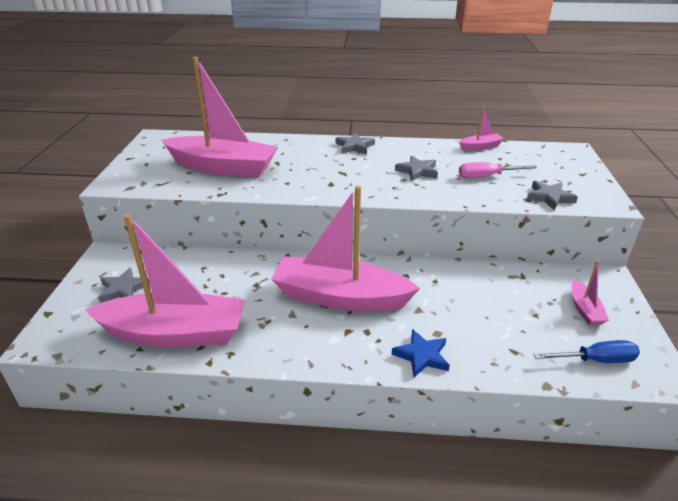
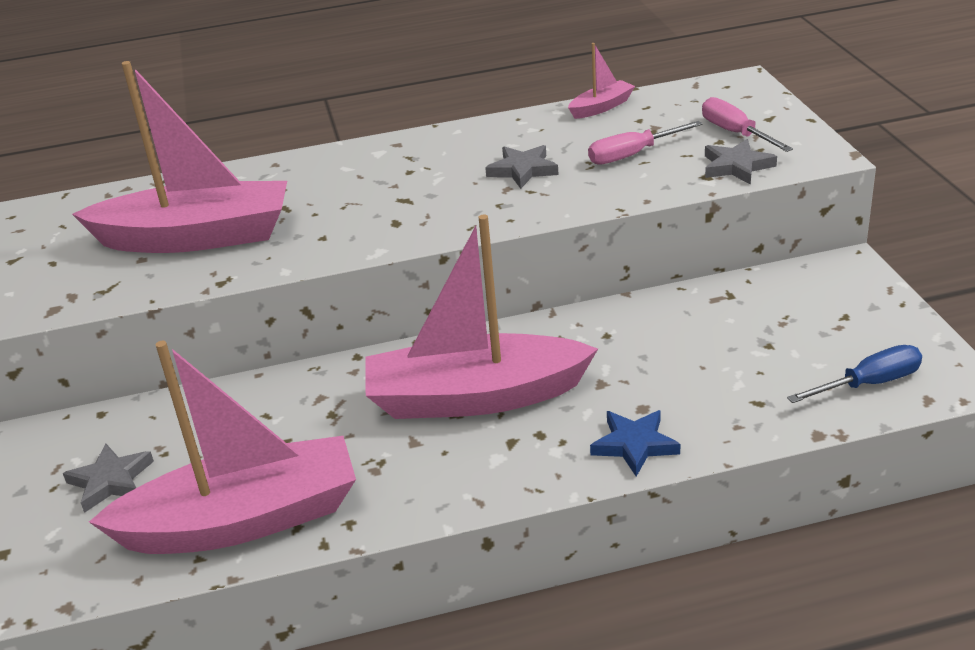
camera: 15 degrees left, 0 degrees up
(354, 146) = (400, 151): grey star -> none
(556, 178) = (735, 133): none -> pink screwdriver
(585, 309) = (832, 320): pink boat -> none

